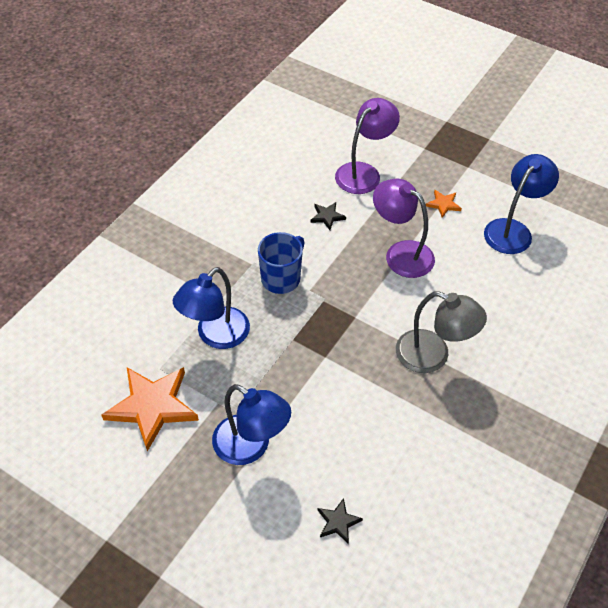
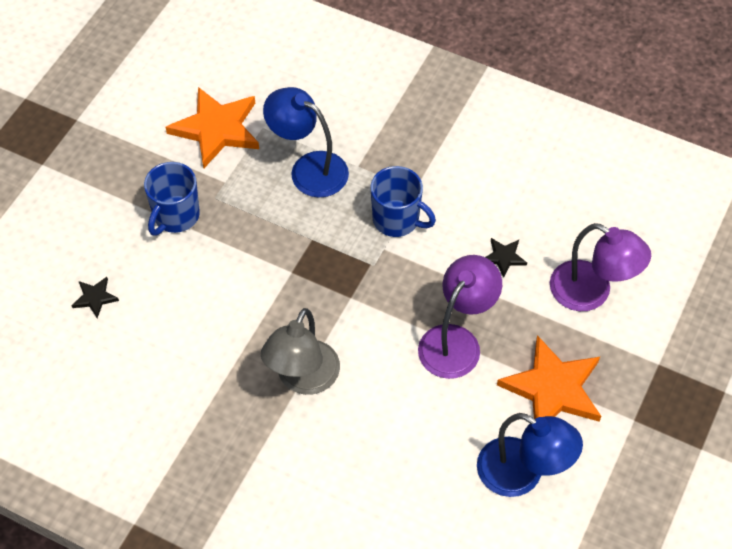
camera: 85 degrees right, 5 degrees up
(251, 447) = (175, 216): blue lamp -> blue mug
(443, 204) = (553, 389): orange star -> orange star, size x2.21

